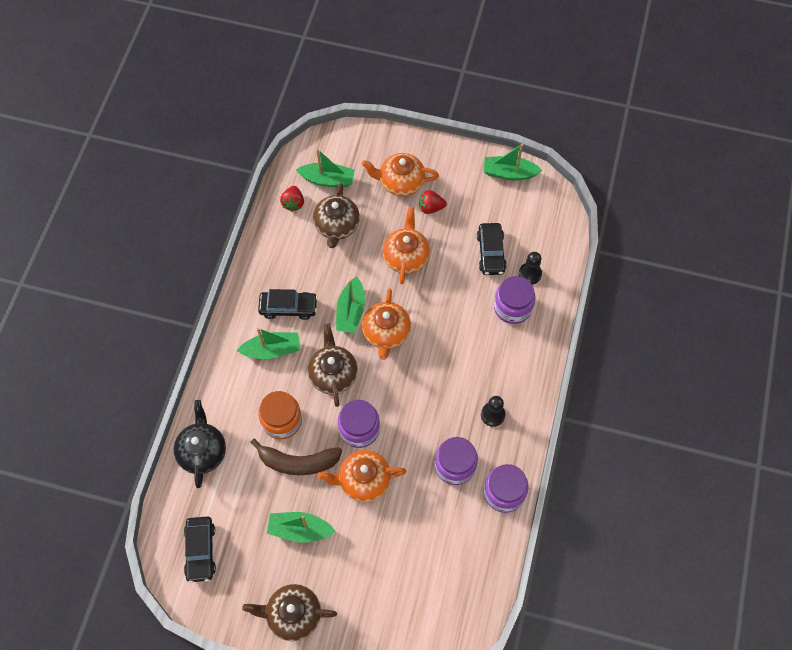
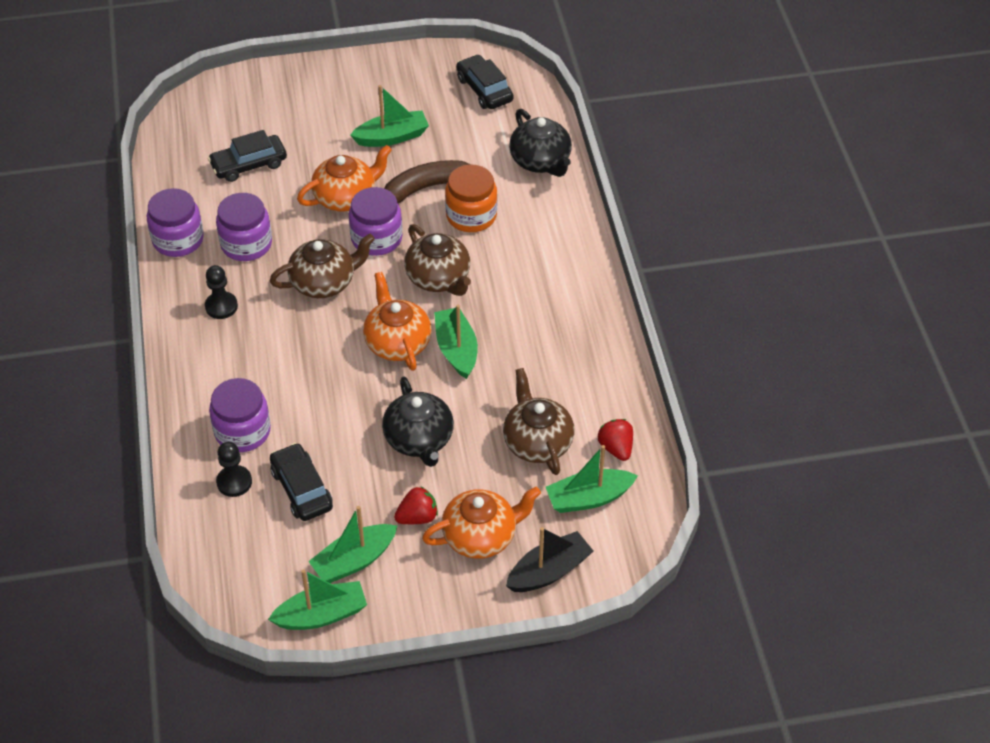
camera: 155 degrees right, 15 degrees down
(272, 350) = (528, 275): green boat -> green boat (354, 560)
(288, 307) = (538, 325): black car -> black car (249, 164)
(293, 614) = (359, 77): brown teapot -> brown teapot (324, 282)
(374, 148) = (549, 571): none -> black boat
(406, 256) = (419, 439): orange teapot -> black teapot

